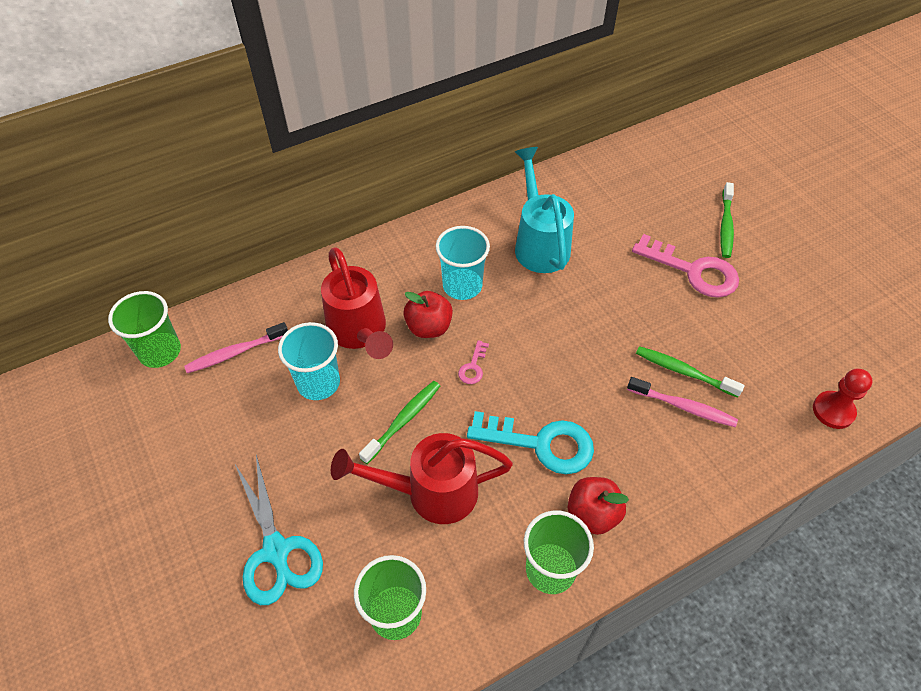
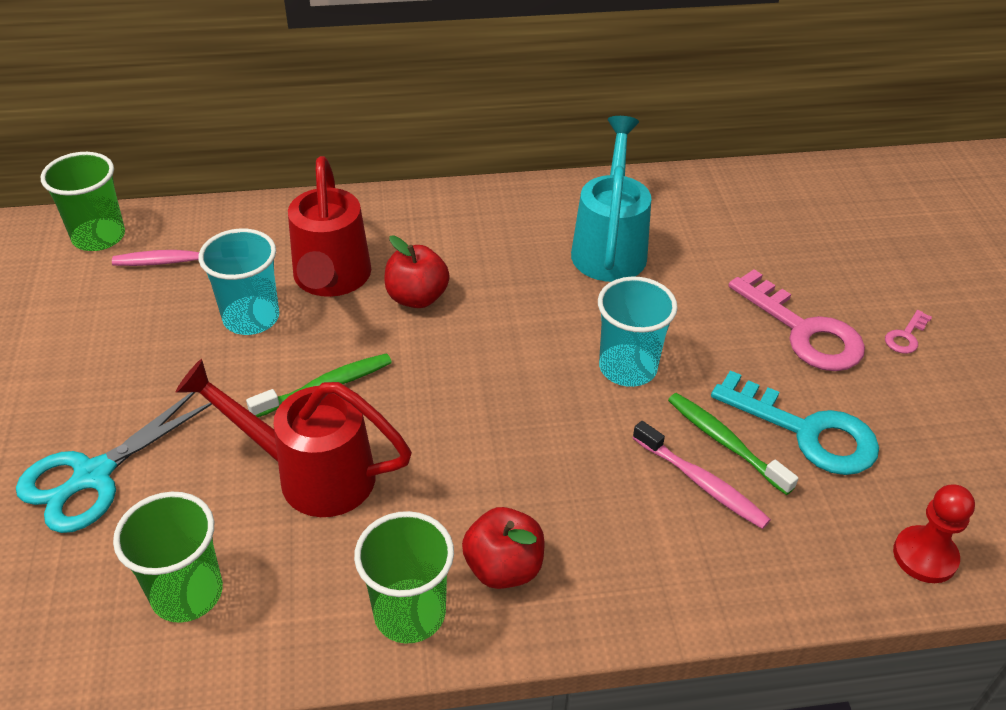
camera: 20 degrees right, 10 degrees down
(276, 550) = (94, 475): turquoise scissors -> turquoise scissors turned 45 degrees clockwise
(462, 285) = (484, 265): turquoise cup -> turquoise cup (628, 367)
(473, 366) = (446, 354): pink key -> pink key (906, 336)
(540, 443) = (481, 465): turquoise key -> turquoise key (806, 431)
(725, 225) = (879, 292): green toothbrush -> none

